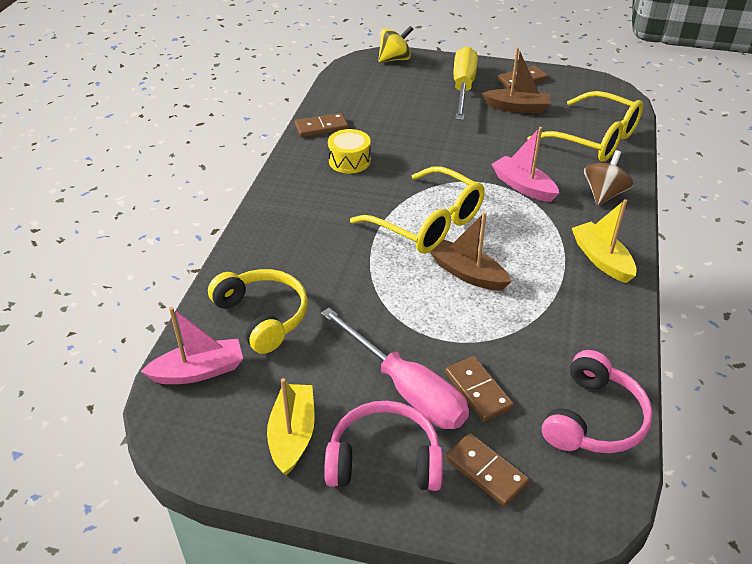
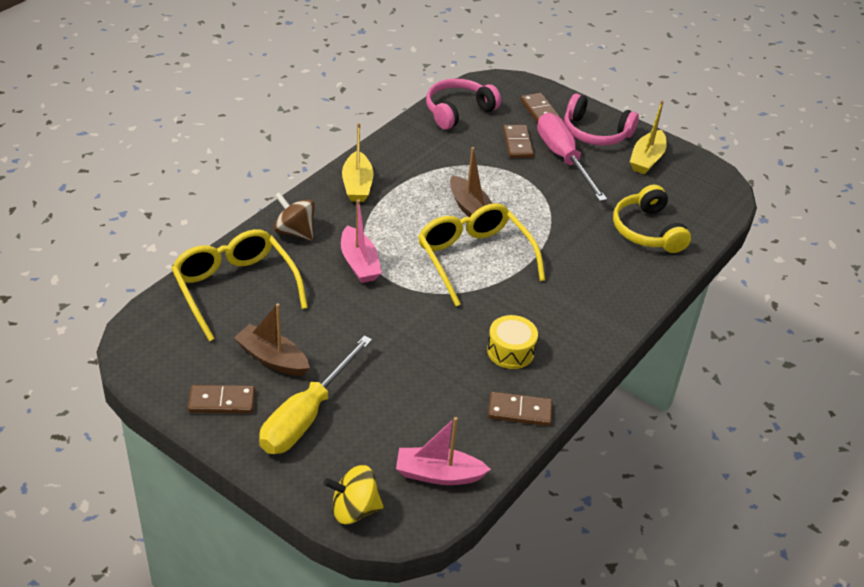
camera: 160 degrees left, 0 degrees up
(198, 371) = (702, 210): pink boat -> pink boat (438, 474)
(604, 194) = (295, 232): brown spinning top -> brown spinning top turned 75 degrees clockwise

